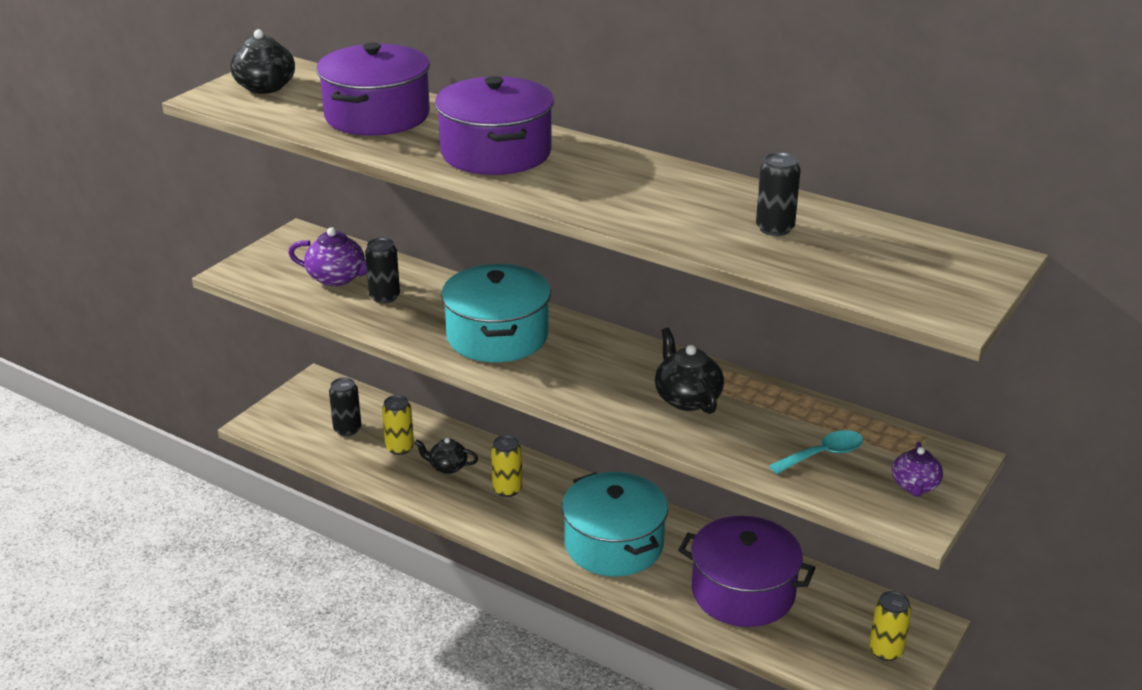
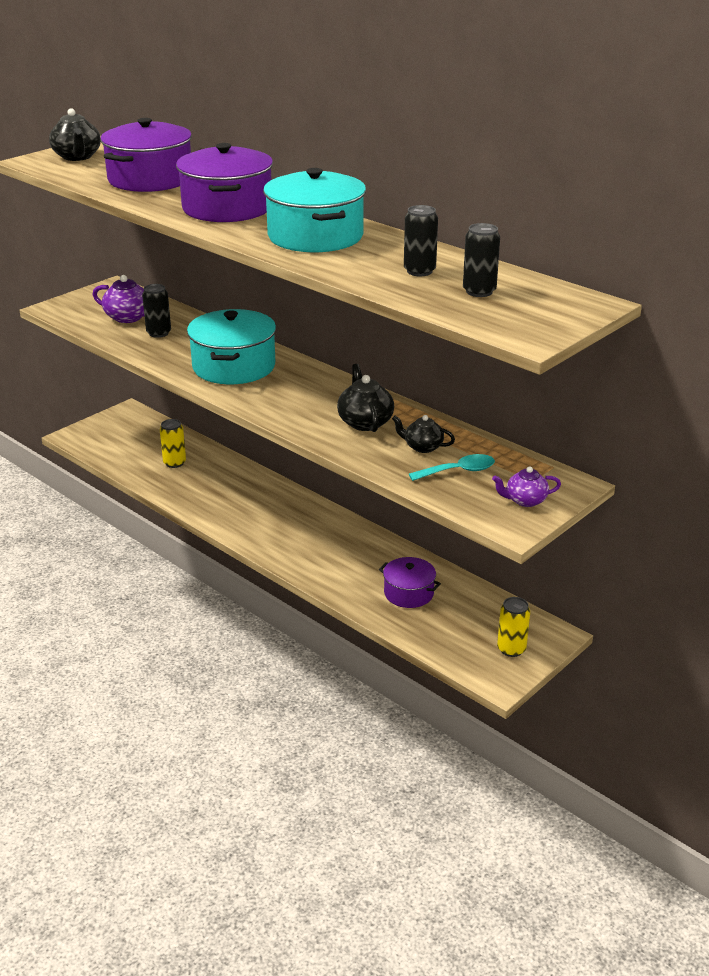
camera: 10 degrees right, 0 degrees up
(347, 429) = (139, 446): black can -> black can (479, 291)
(447, 467) = (206, 480): black teapot -> black teapot (422, 447)
(507, 489) = (247, 500): yellow can -> none
(614, 544) = (317, 548): turquoise pot -> turquoise pot (315, 236)
(743, 592) = (409, 593): purple pot -> purple pot, size x0.58
(915, 486) = (525, 500): purple teapot -> purple teapot turned 60 degrees clockwise

